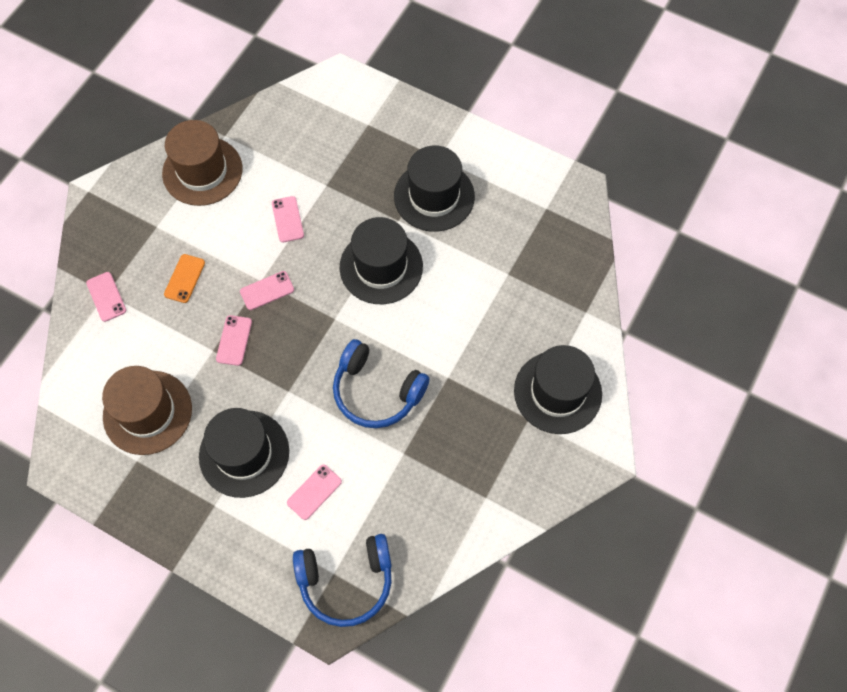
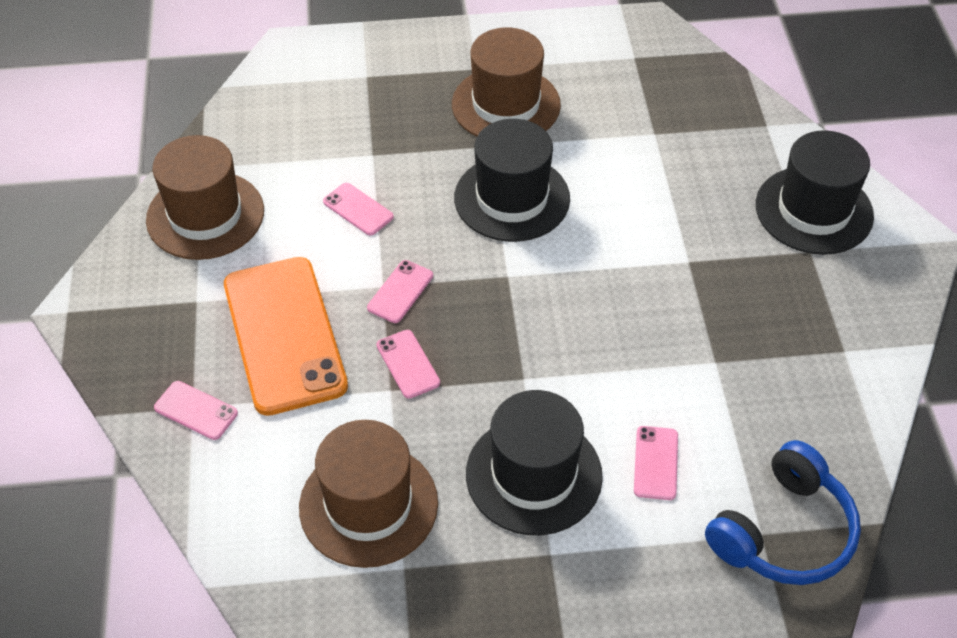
camera: 35 degrees left, 15 degrees down
(184, 278) = (284, 335): orange phone -> orange phone, size x2.38
(376, 392) = (626, 319): blue headphones -> none
(434, 196) = (506, 104): black hat -> brown hat

